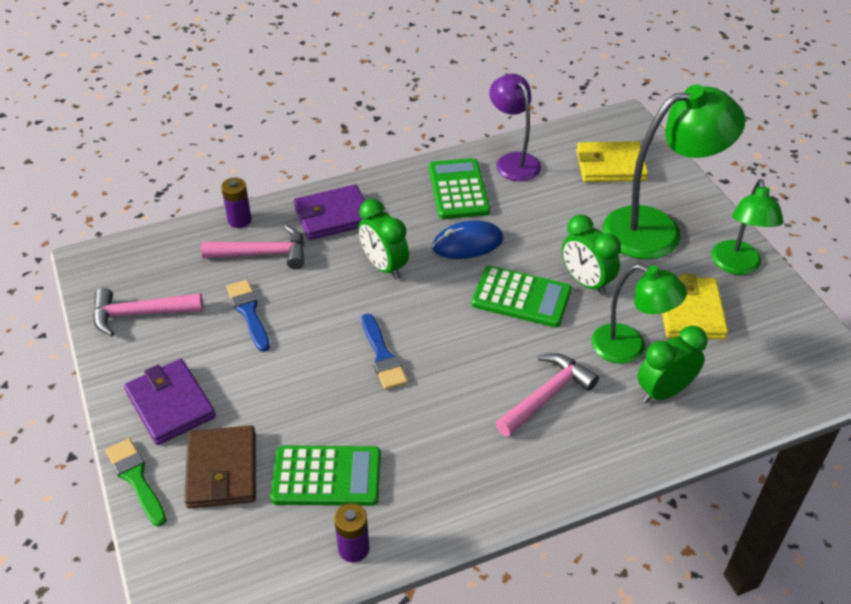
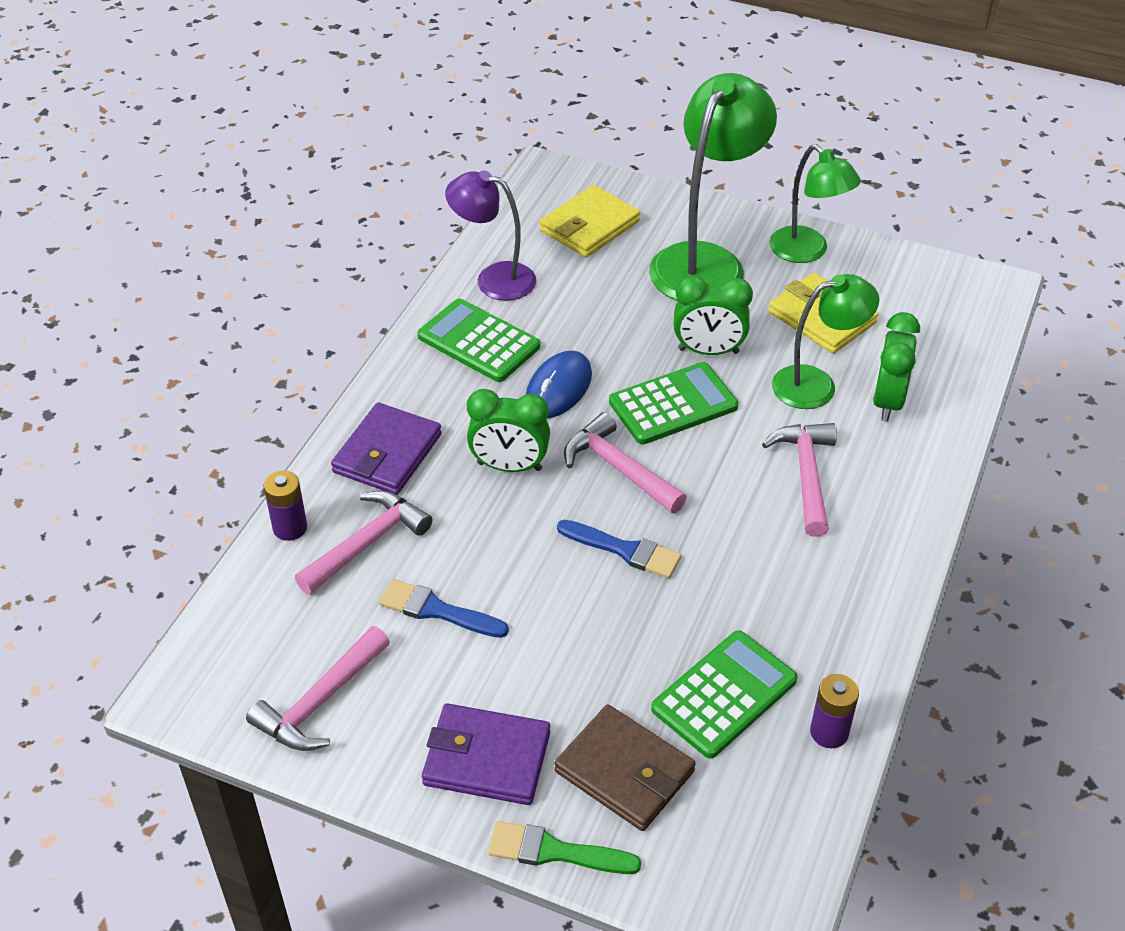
camera: 45 degrees left, 0 degrees up
(441, 310) = (619, 468): none -> pink hammer

